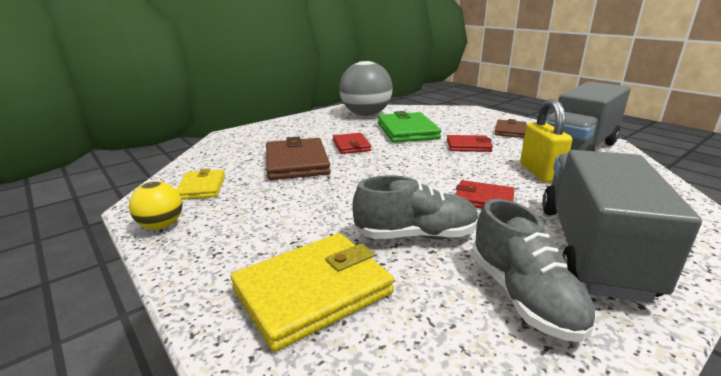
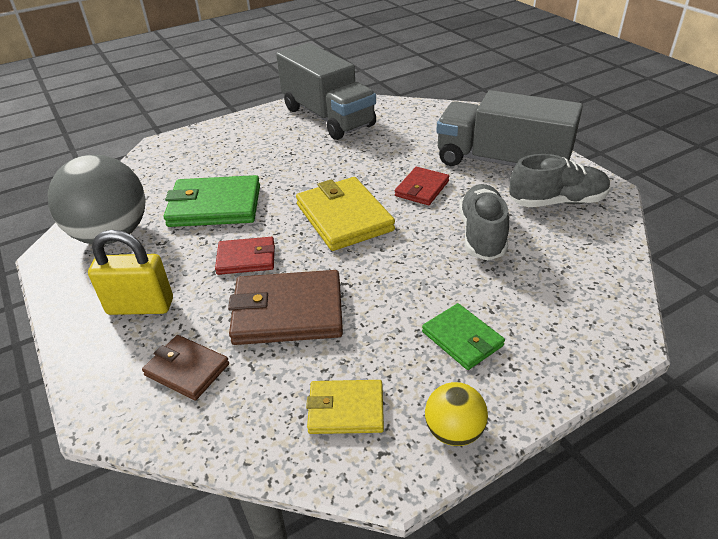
camera: 80 degrees left, 15 degrees up
(257, 227) = (462, 339): none -> green wallet
(313, 291) = (565, 297): yellow wallet -> yellow wallet (344, 217)
(468, 146) = (291, 171): red wallet -> none
(510, 131) = (258, 137): brown wallet -> brown wallet (187, 369)
(540, 173) = (374, 149): yellow padlock -> yellow padlock (140, 306)

